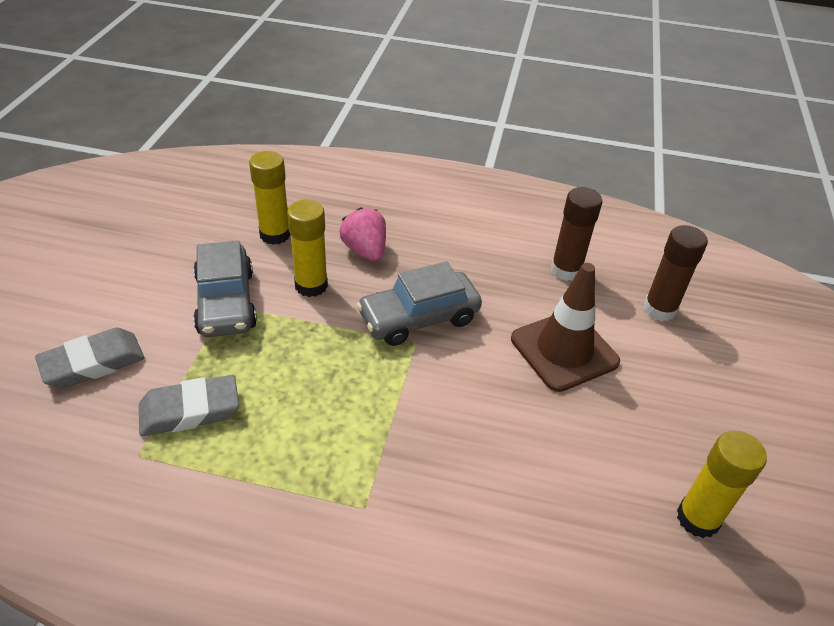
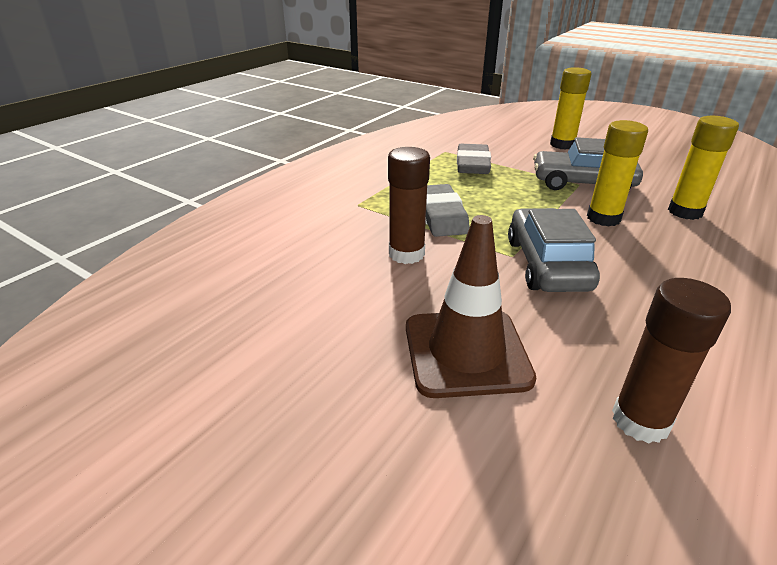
camera: 115 degrees right, 10 degrees down
(93, 363) = (526, 144): grey eraser -> grey eraser (441, 216)
(365, 250) = (665, 254): pink strawberry -> none
(659, 309) = (525, 514): brown glue stick -> brown glue stick (406, 254)
(697, 518) = (193, 362): yellow glue stick -> yellow glue stick (562, 145)

